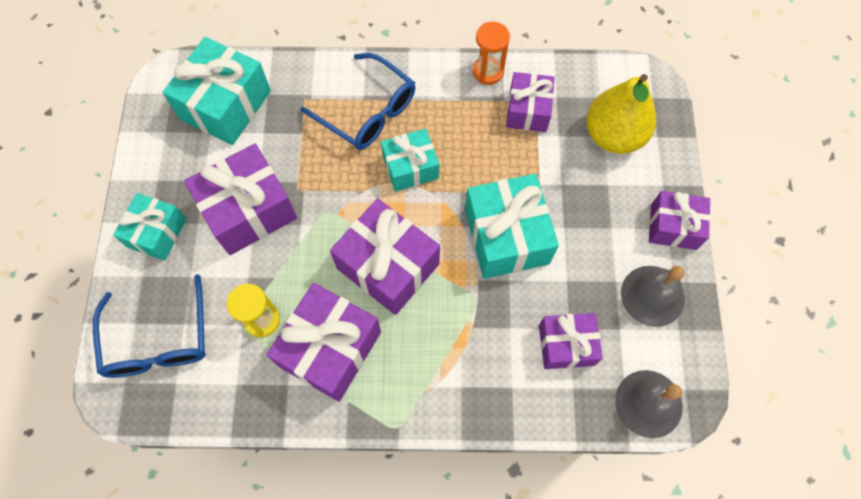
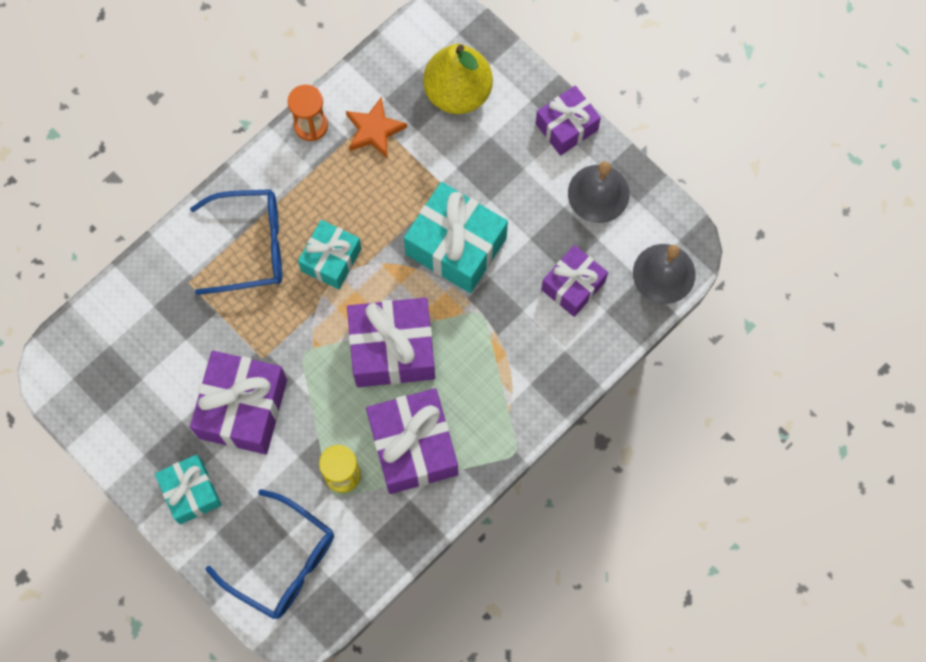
camera: 45 degrees left, 5 degrees up
(225, 105) = (129, 346): turquoise gift -> none
(528, 110) = (374, 130): purple gift -> orange star

